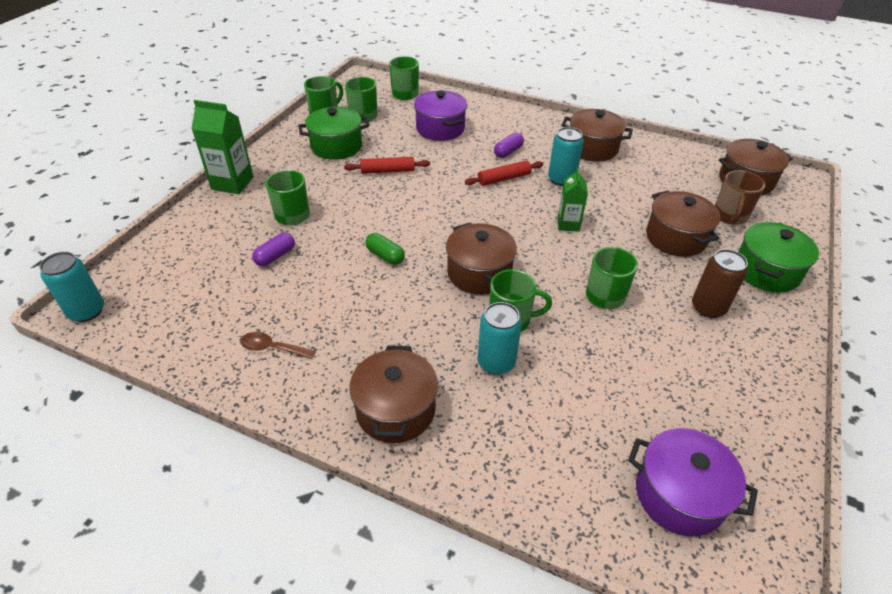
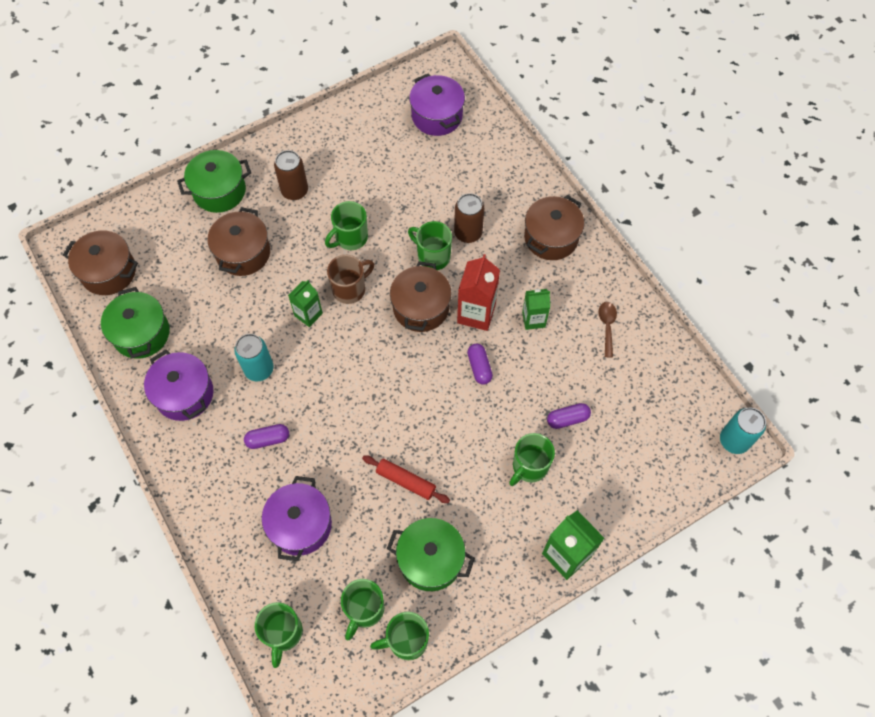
camera: 145 degrees left, 20 degrees up
(272, 348) = (607, 326): brown spoon -> brown spoon turned 135 degrees counterclockwise
(359, 316) = (533, 319): none -> green carton
(385, 256) = (479, 367): green capsule -> purple capsule
(422, 293) = (476, 313): none -> red carton
(496, 362) = (468, 233): turquoise can -> brown can
(504, 179) = (308, 401): red rolling pin -> none
(592, 148) = (184, 394): brown pot -> purple pot
(667, 162) = (141, 333): none -> green pot
(730, 216) = (175, 247): brown mug -> brown mug (350, 289)

